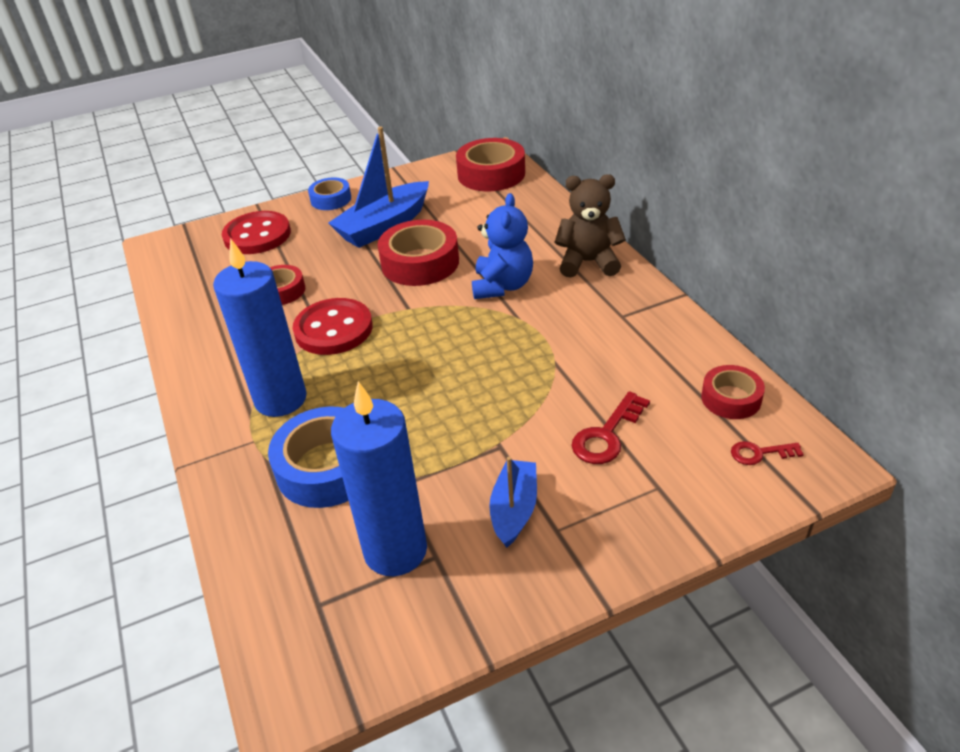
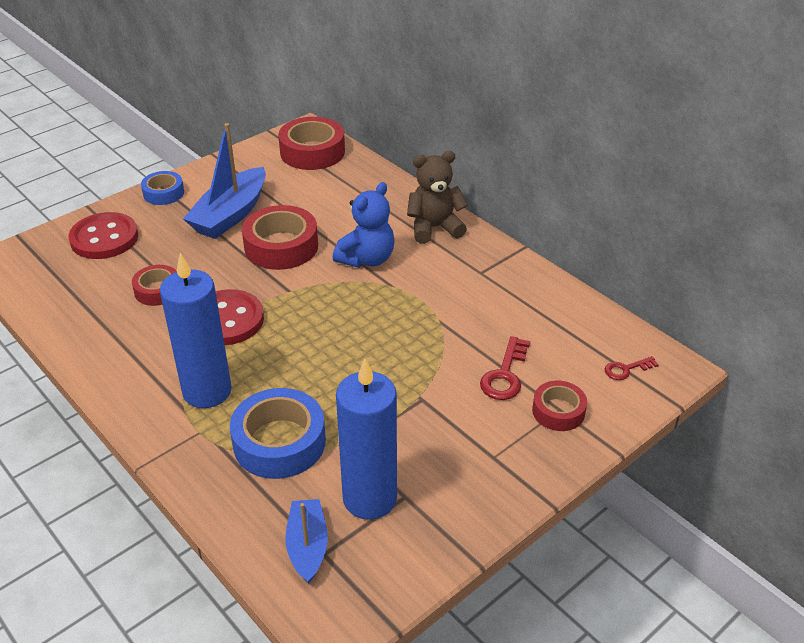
camera: 20 degrees left, 0 degrees up
(502, 286) = (367, 259): blue teddy bear -> blue teddy bear turned 45 degrees clockwise
(514, 509) = (454, 447): blue boat -> blue boat (307, 546)
(731, 398) = (591, 329): red tape -> red tape (558, 411)

